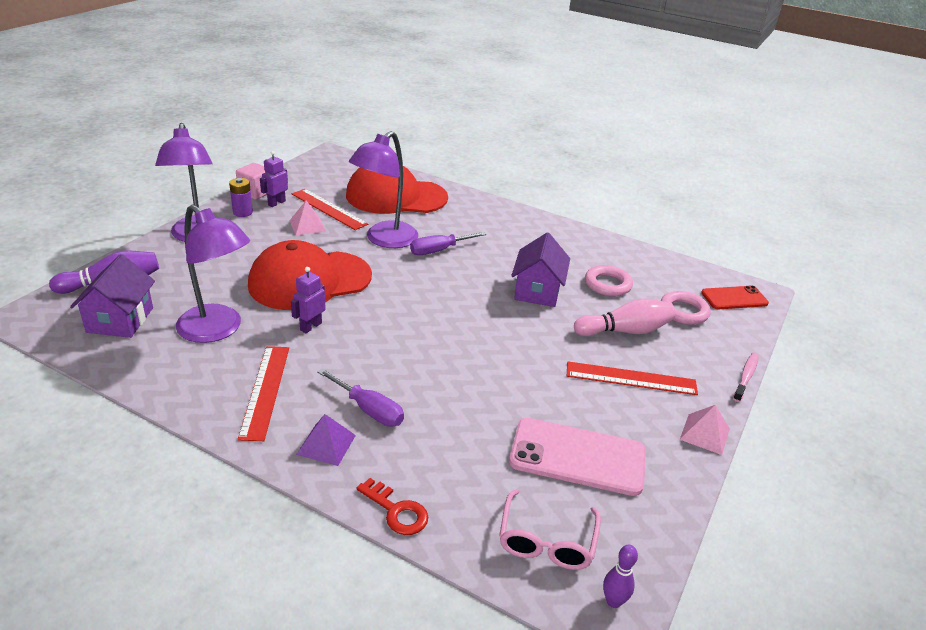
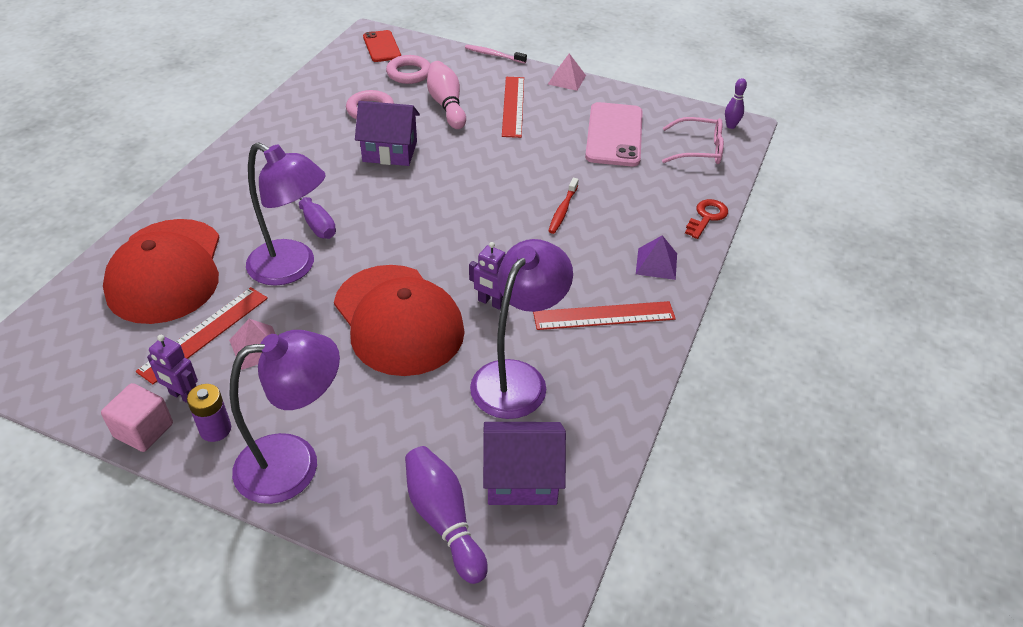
camera: 95 degrees left, 10 degrees up
(369, 410) = (604, 244): purple screwdriver -> none
(431, 388) = (563, 210): none -> red toothbrush

